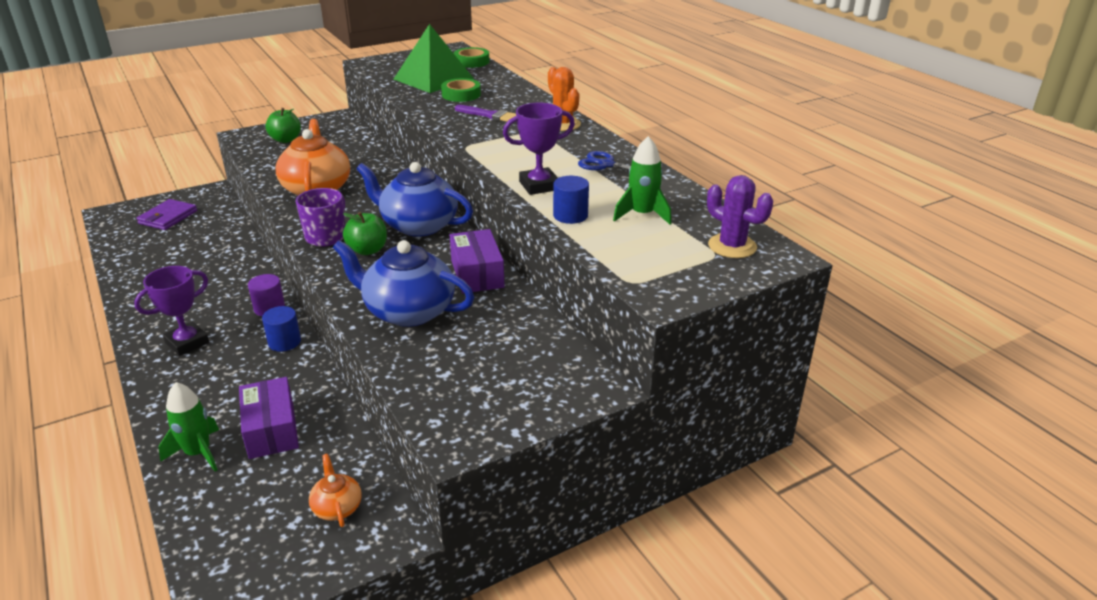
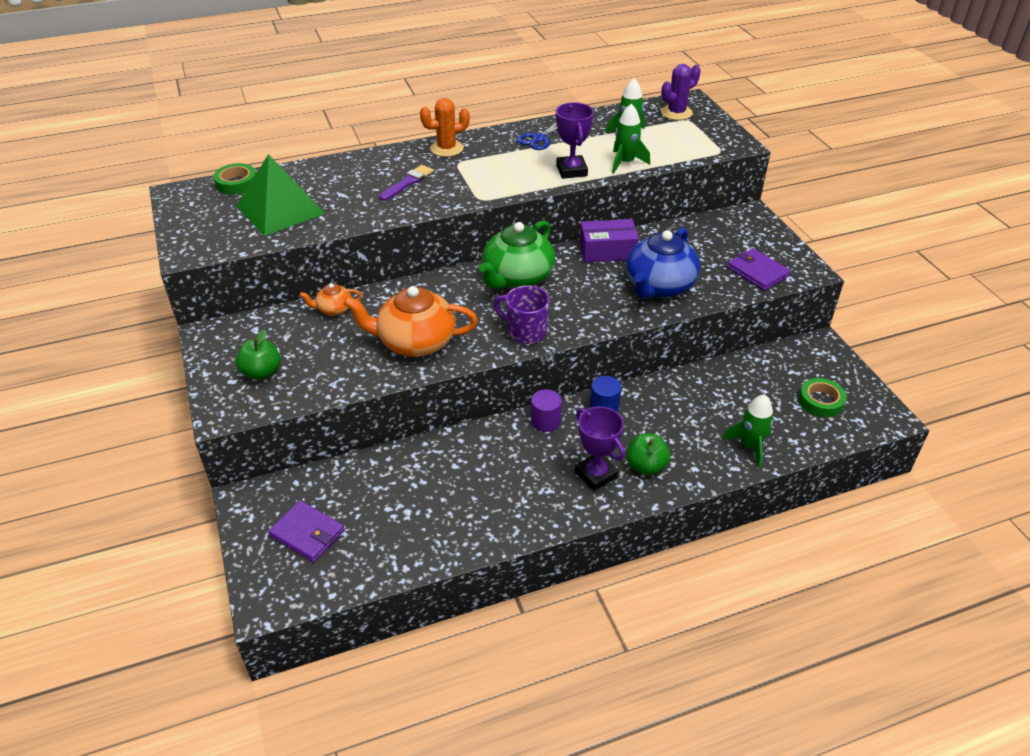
camera: 80 degrees left, 10 degrees up
(271, 430) = (722, 407): purple box -> none
(337, 507) = (801, 370): orange teapot -> orange teapot (334, 309)
(367, 250) = (557, 307): green apple -> green apple (646, 466)
(418, 225) = (517, 277): blue teapot -> green teapot
(447, 391) = (757, 272): none -> purple wallet
(461, 94) = (341, 195): green tape -> green tape (821, 401)
(570, 215) = (625, 163): blue cylinder -> green rocket

